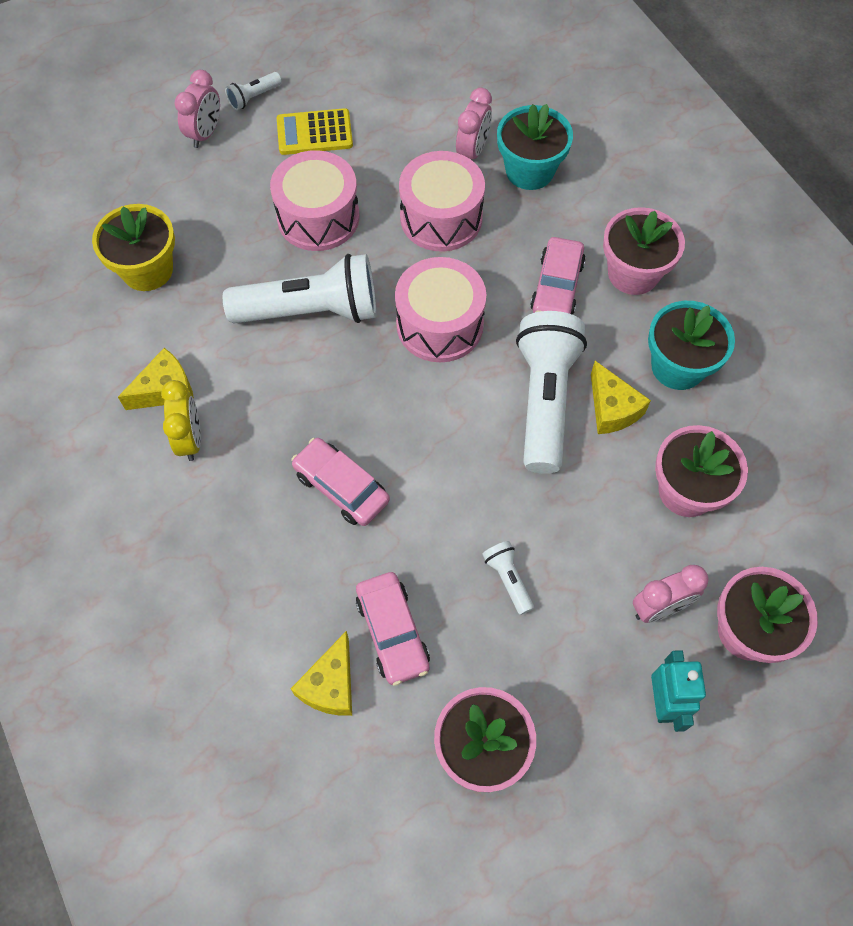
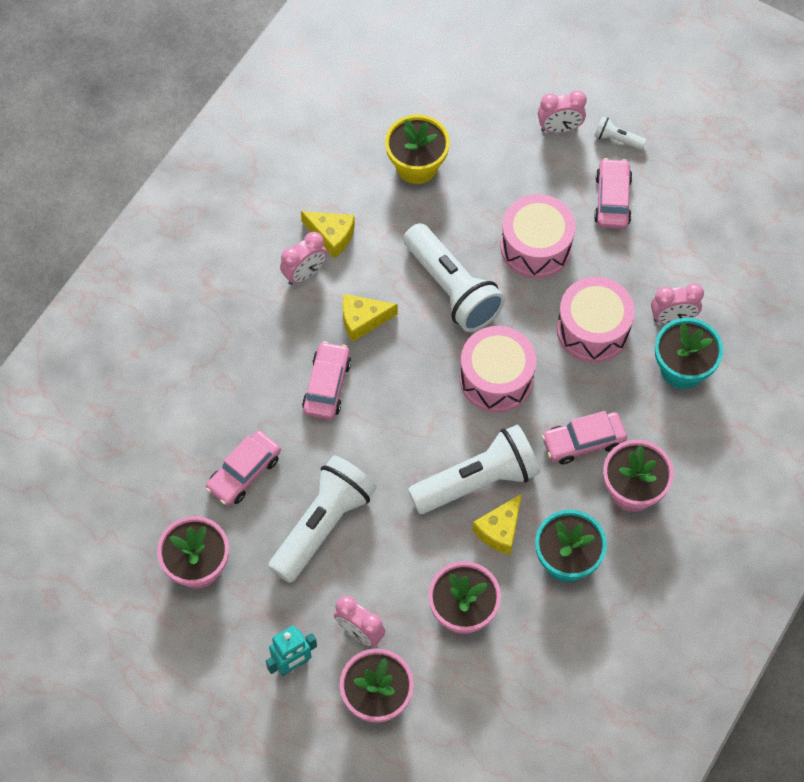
camera: 60 degrees right, 0 degrees up
(190, 439) = (304, 273): yellow clock -> pink clock
(314, 133) = (612, 200): yellow calculator -> pink car
(331, 685) = (188, 455): yellow cheese -> yellow cheese (363, 320)
(508, 579) = (323, 525): white flashlight -> white flashlight, size x2.33

